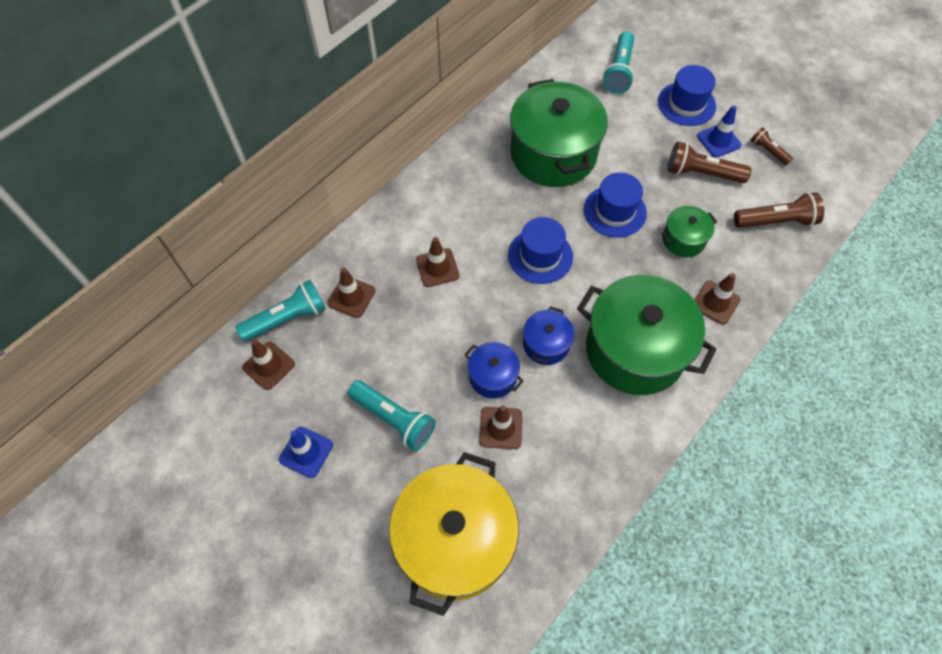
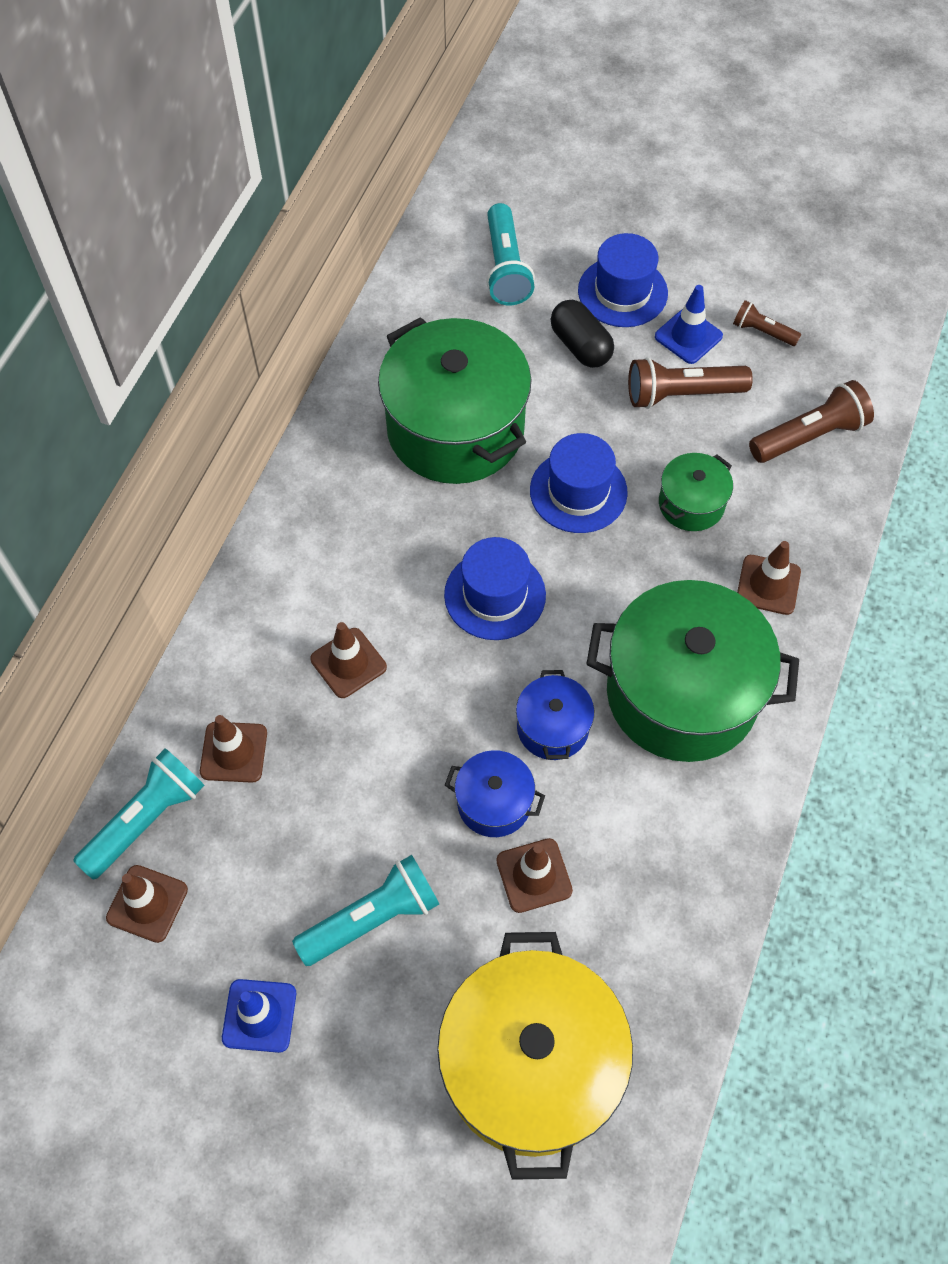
camera: 20 degrees left, 0 degrees up
(394, 419) = (372, 918): turquoise flashlight -> turquoise flashlight turned 45 degrees counterclockwise
(648, 128) = (580, 346): none -> black capsule

